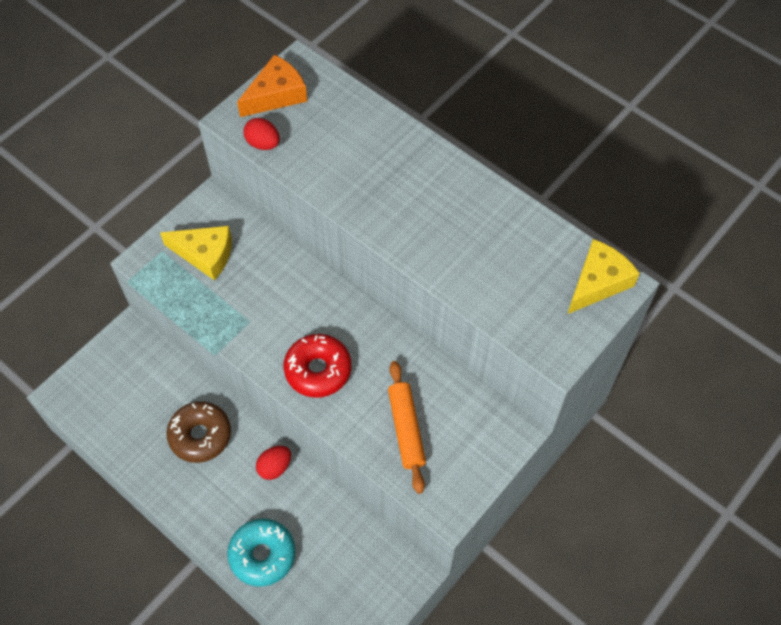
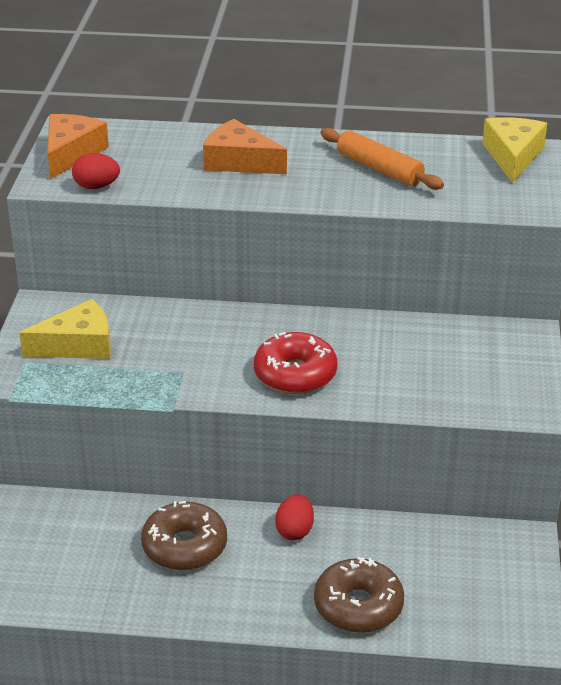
camera: 35 degrees left, 25 degrees down
(262, 555) = (358, 606): turquoise donut -> brown donut
(384, 170) = (239, 161): none -> orange cheese
(406, 429) = (429, 376): orange rolling pin -> orange rolling pin (379, 169)

